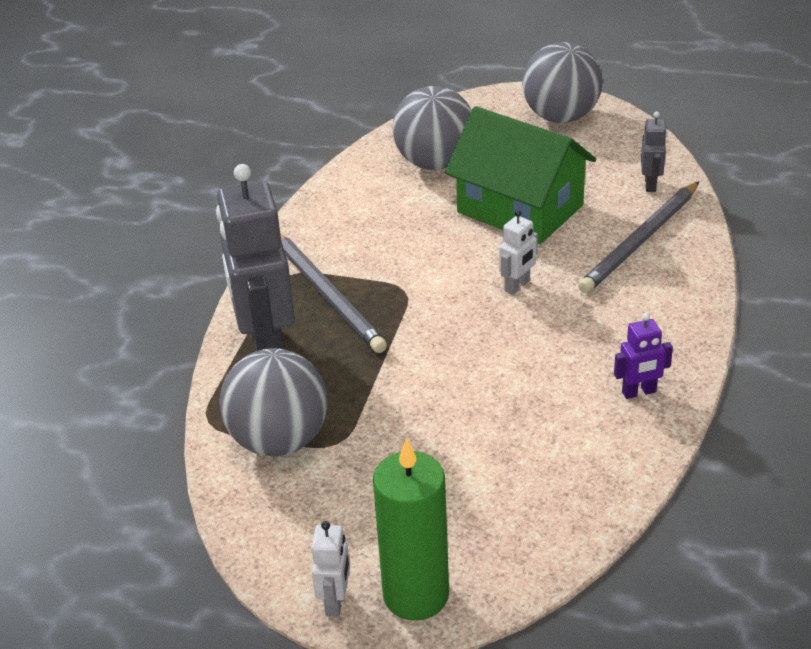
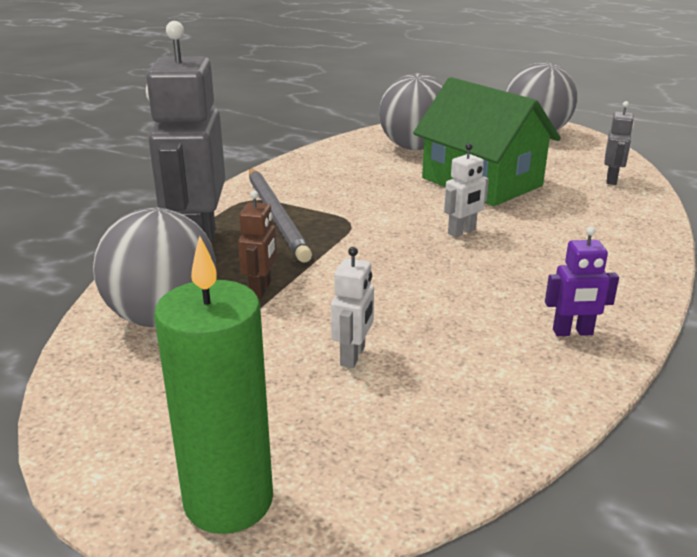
camera: 10 degrees right, 10 degrees down
(335, 601) = (126, 489): white robot -> white robot (353, 356)
(353, 392) = (261, 289): none -> brown robot
(640, 241) = (595, 215): grey pencil -> none

